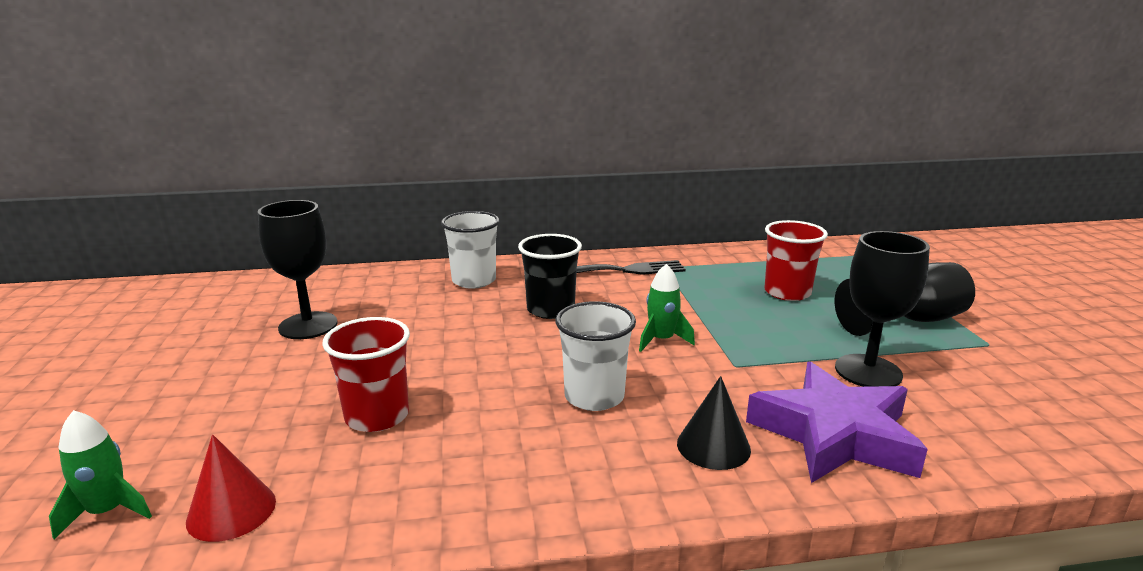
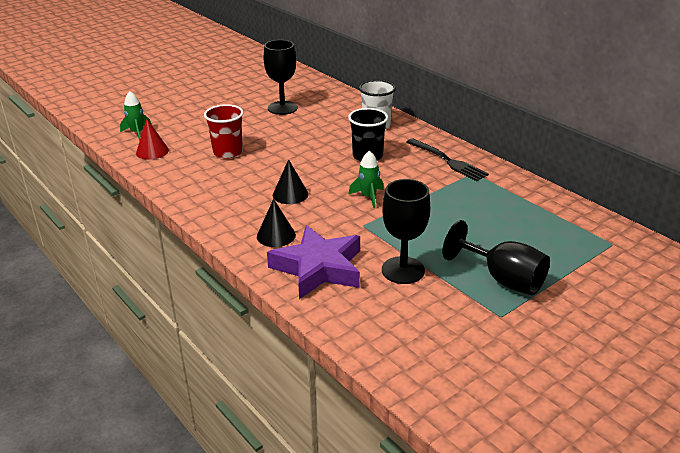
camera: 60 degrees right, 10 degrees up
(594, 396) = (290, 194): white cup -> black cone
(787, 292) = (489, 224): red cup -> none

